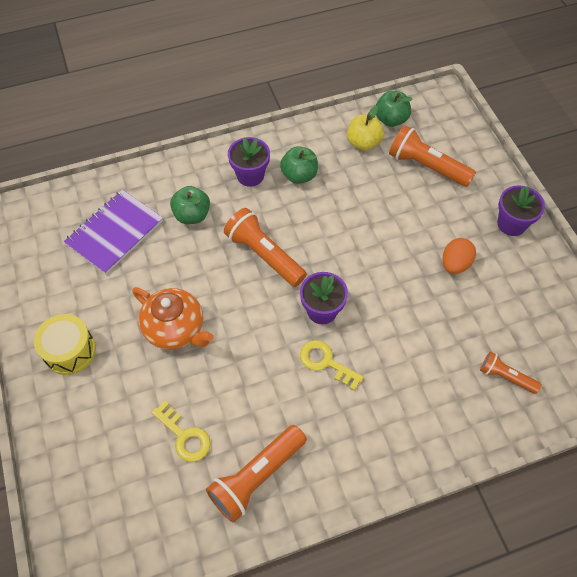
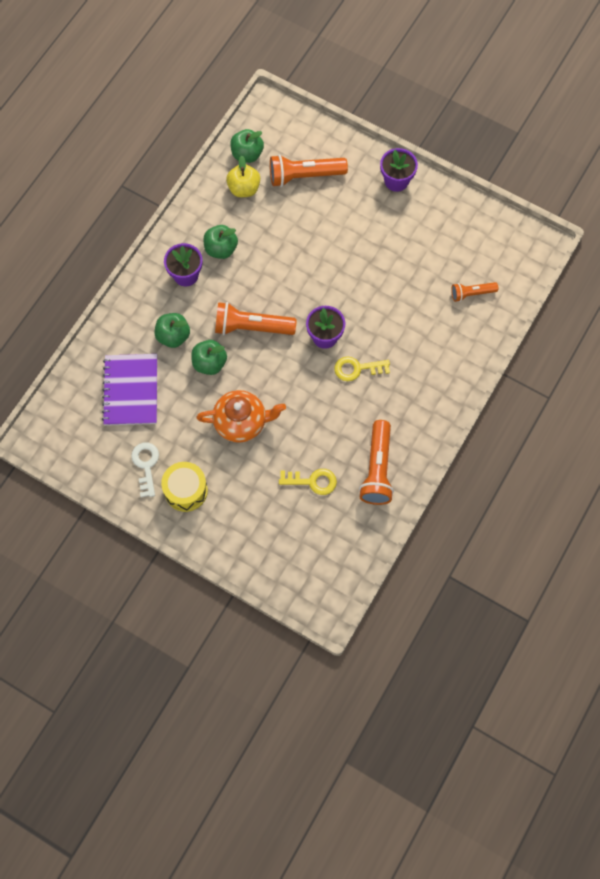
camera: 40 degrees left, 10 degrees up
(62, 302) = (146, 465): none -> white key
(199, 258) = (209, 363): none -> green apple
(455, 264) = (383, 239): orange egg -> none

